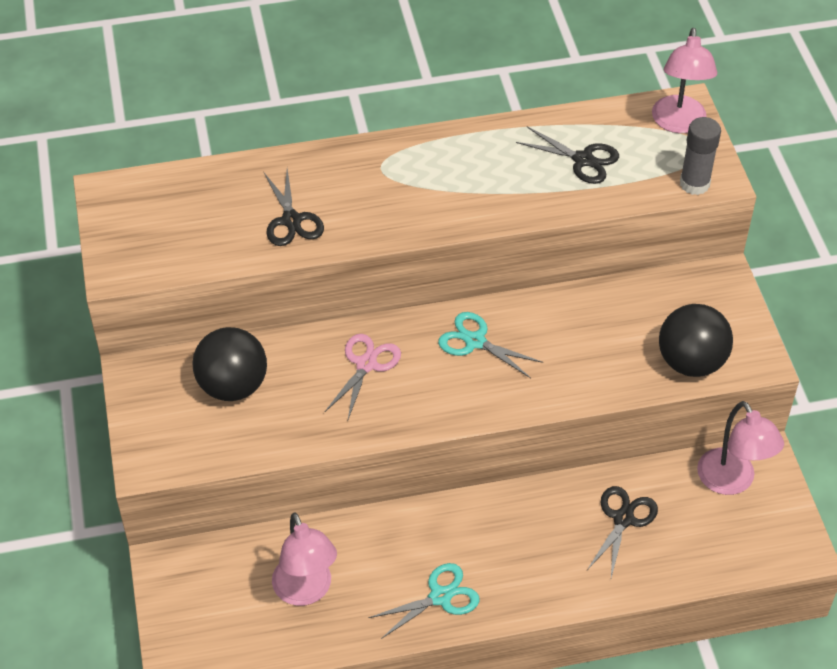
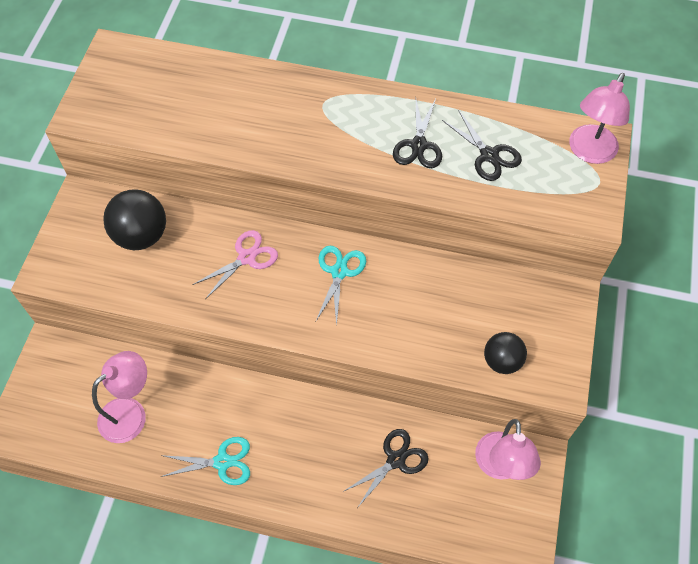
camera: 25 degrees right, 10 degrees up
(291, 220) = (229, 122): black scissors -> black scissors (418, 145)
(306, 591) = (131, 413): pink lamp -> pink lamp turned 135 degrees counterclockwise
(475, 341) = (339, 272): turquoise scissors -> turquoise scissors turned 45 degrees clockwise
(691, 362) = (502, 361): black ball -> black ball, size x0.64
(694, 184) = (572, 211): grey glue stick -> none

